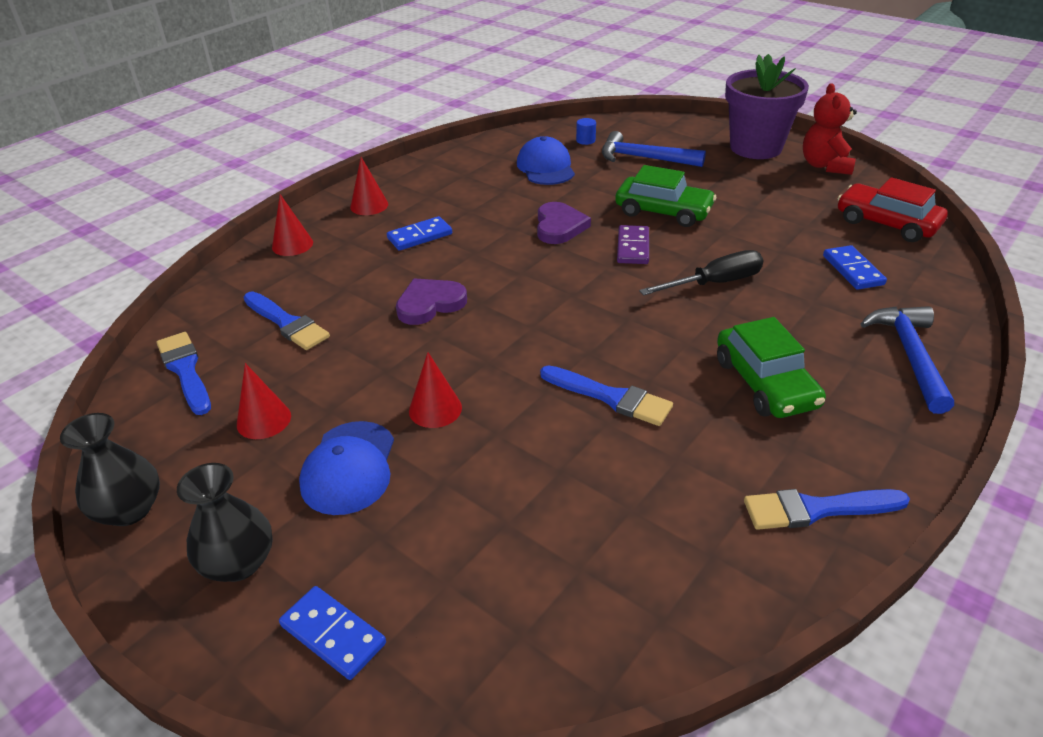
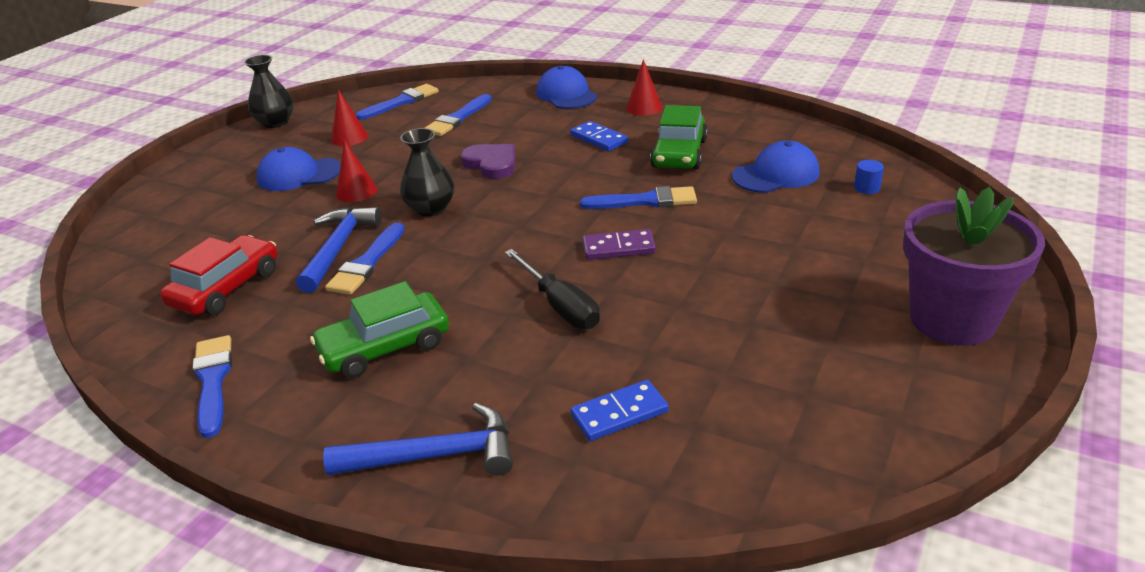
camera: 80 degrees right, 5 degrees down
(239, 563) = (227, 161): black vase -> black vase (431, 208)
(292, 245) = (566, 94): red cone -> blue cap
(333, 634) = (165, 200): blue domino -> none
(559, 226) = (645, 201): purple heart -> blue brush
(643, 158) = (845, 232): blue hammer -> blue hammer (338, 248)
(663, 211) = (709, 259): green car -> green car (679, 154)
(825, 166) = (937, 391): red teddy bear -> none
(886, 223) = (769, 453): red car -> red car (226, 288)

